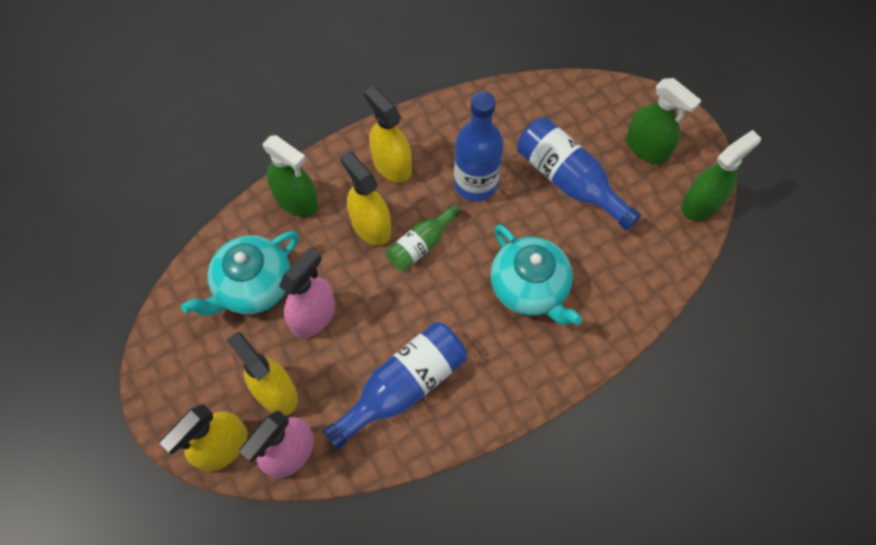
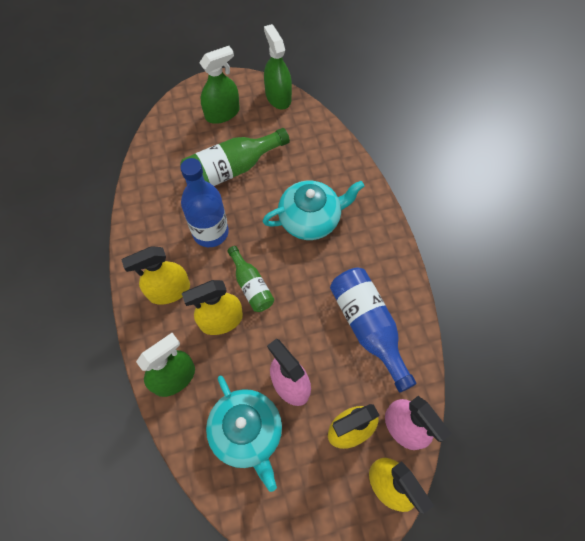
camera: 75 degrees left, 0 degrees up
(569, 181) = (231, 169): blue bottle -> green bottle

